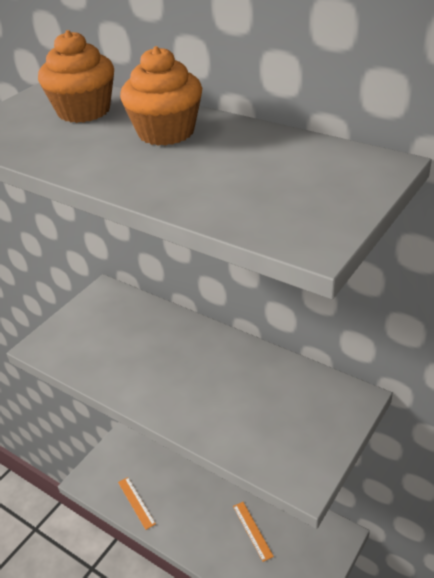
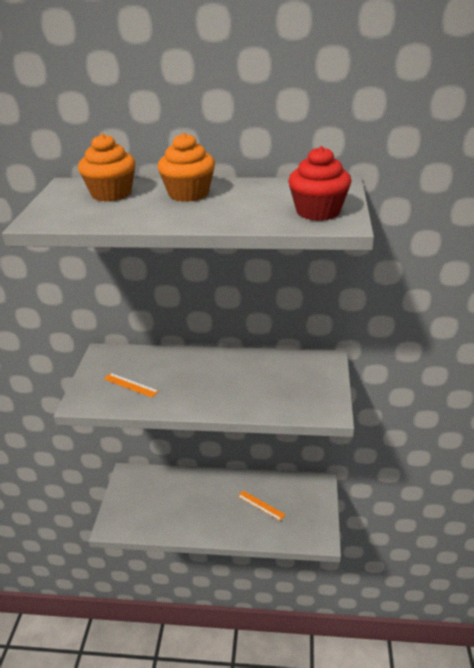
camera: 30 degrees left, 5 degrees down
(136, 502) = (163, 524): orange ruler -> orange ruler (130, 385)
(297, 208) = (318, 212): none -> red cupcake

